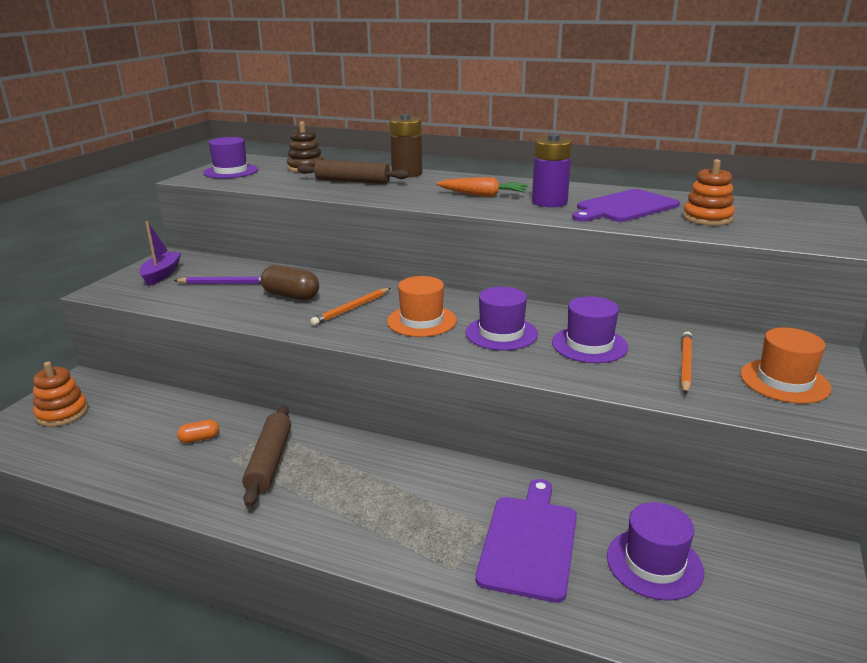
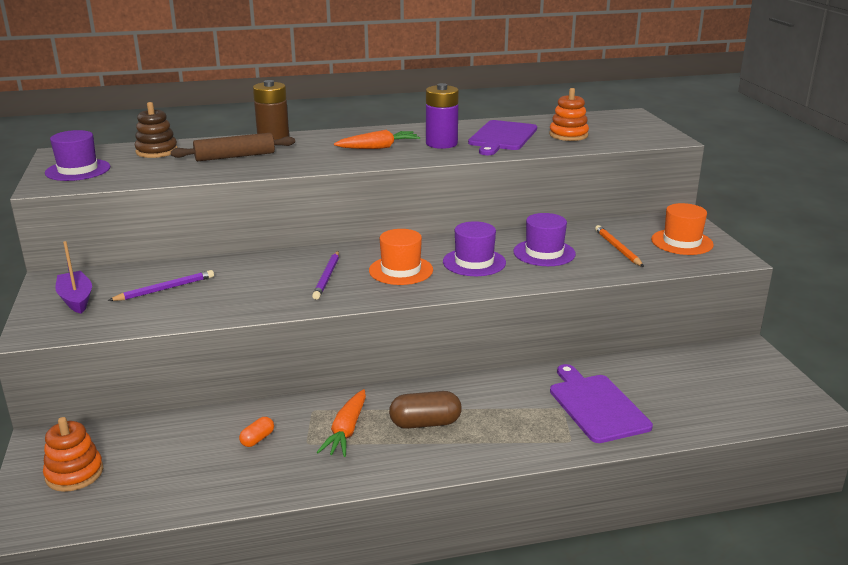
camera: 35 degrees left, 0 degrees up
(269, 461) = (346, 431): brown rolling pin -> orange carrot
(291, 296) = (253, 282): brown capsule -> brown capsule (425, 423)
(351, 309) = (327, 277): orange pencil -> purple pencil
(654, 563) = (676, 387): purple hat -> none

